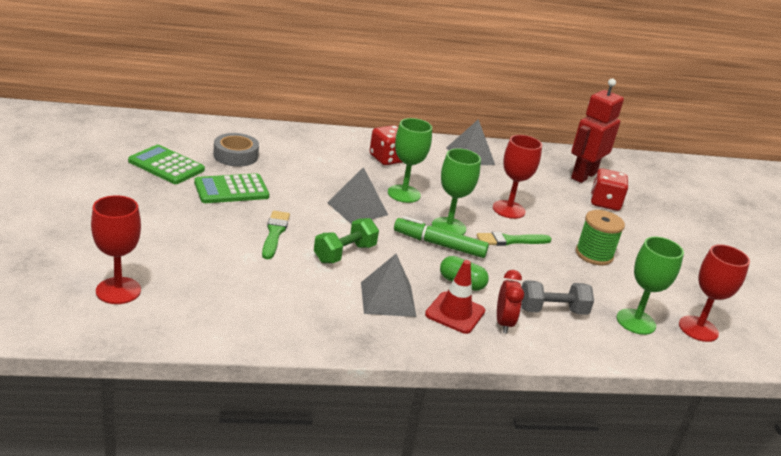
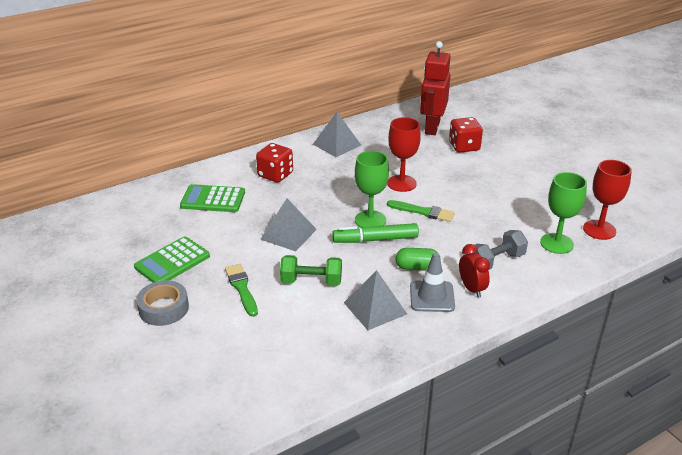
camera: 20 degrees left, 5 degrees up
(118, 291) = (157, 406): red goblet -> none
(166, 165) = (96, 262): green calculator -> green calculator (213, 199)
(235, 155) = (148, 225): grey tape -> grey tape (164, 308)
(345, 253) = (311, 281): green dumbbell -> green dumbbell turned 75 degrees clockwise
(404, 194) = (313, 203): green goblet -> none
(455, 313) = (432, 296): red traffic cone -> grey traffic cone
(510, 240) = (423, 212): green brush -> green brush turned 120 degrees counterclockwise
(594, 255) = (489, 197): green spool -> none

